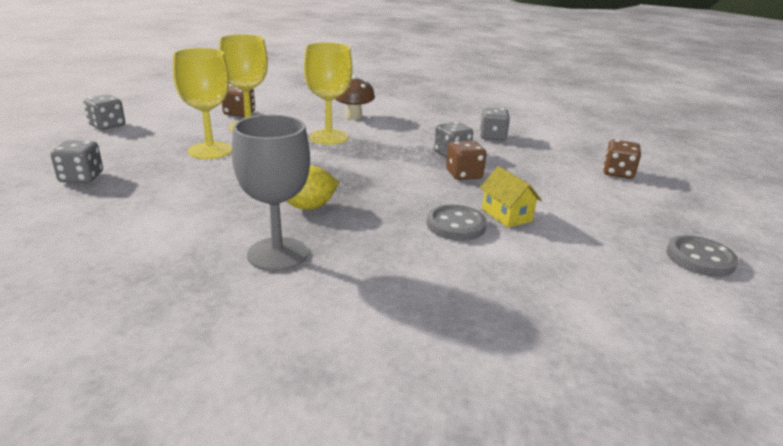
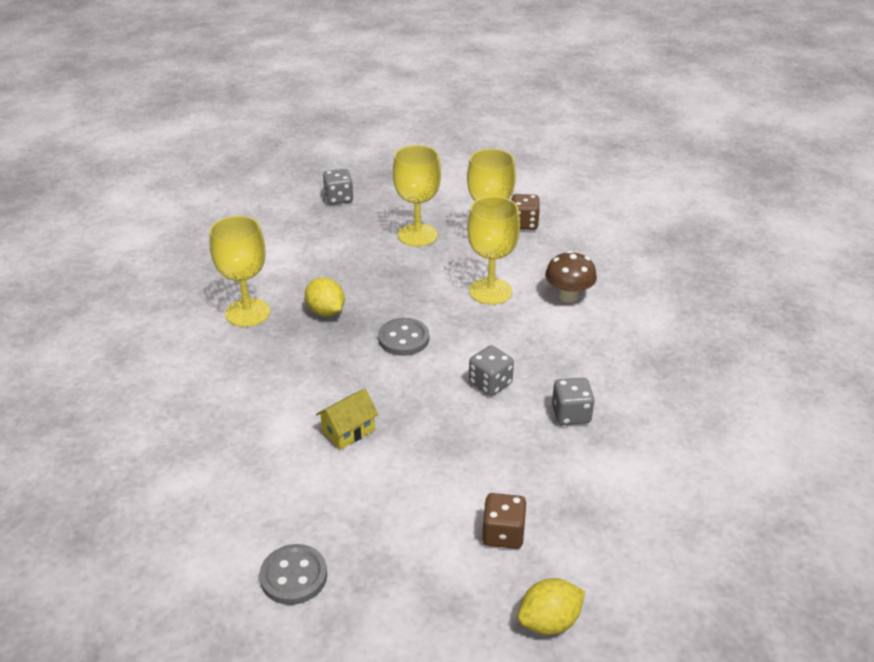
camera: 80 degrees right, 10 degrees up
(107, 126) = (445, 171): grey dice -> none
(277, 254) = (248, 313): grey goblet -> yellow goblet
(456, 225) = (317, 398): grey button -> grey button (403, 339)
(464, 175) = (435, 396): brown dice -> none
(690, 172) = (549, 621): none -> yellow lemon

